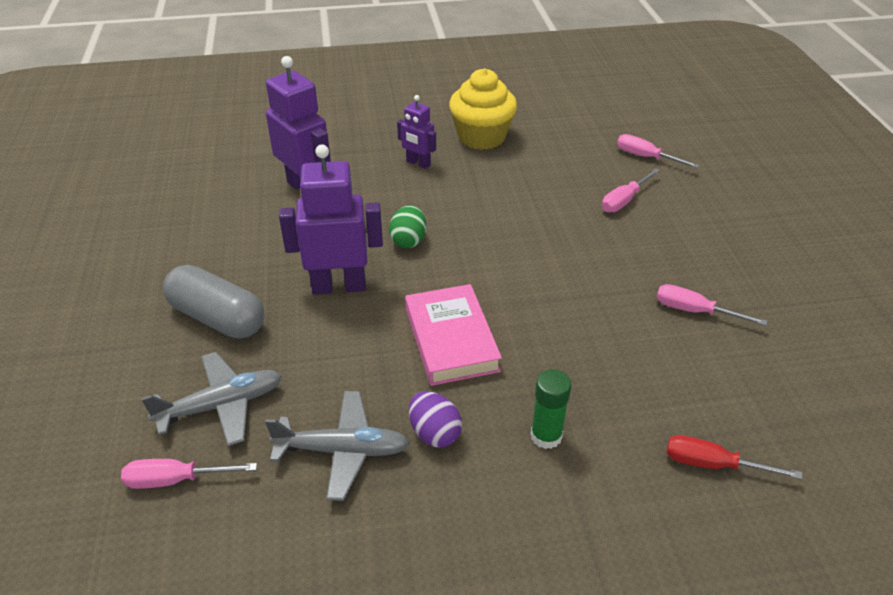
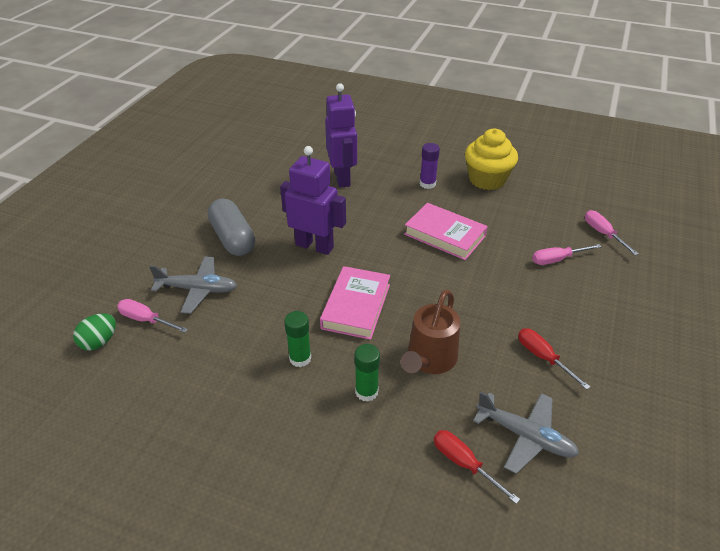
camera: 30 degrees right, 0 degrees up
(343, 451) = (241, 344): grey plane -> grey plane (525, 436)
(408, 240) = (380, 233): green egg -> green egg (99, 342)
(418, 163) = (427, 184): purple robot -> purple glue stick
(434, 433) = (300, 358): purple egg -> green glue stick
(486, 216) = (445, 235): none -> pink book
(584, 366) = (429, 360): none -> brown watering can
(694, 311) = (543, 357): pink screwdriver -> red screwdriver

